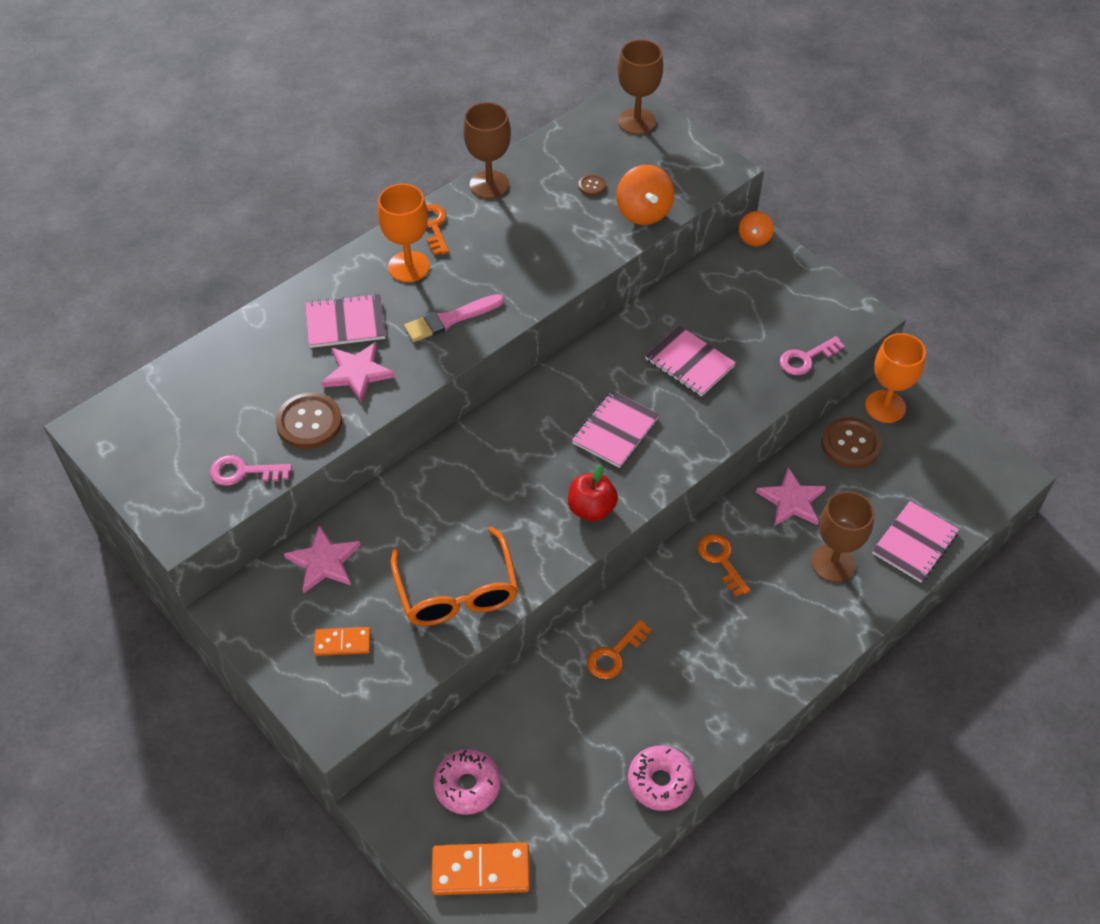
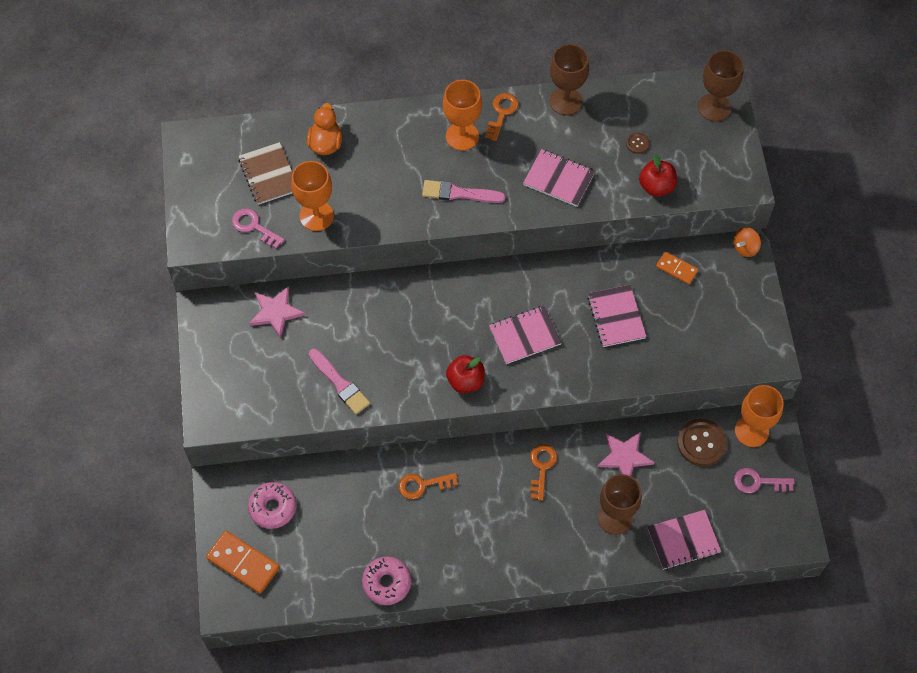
camera: 35 degrees right, 10 degrees up
(220, 411) = (268, 175): none -> brown notebook
(263, 348) = (325, 143): none -> orange duck
(309, 422) = (316, 216): brown button -> orange goblet
(342, 643) = (249, 373): orange domino -> orange domino (676, 269)
(345, 323) = (390, 155): pink notebook -> pink notebook (559, 179)
(357, 373) = (371, 198): pink star -> none
(457, 592) = (340, 384): orange glasses -> pink brush
(643, 212) = (656, 186): orange spinning top -> red apple
(806, 358) = (701, 363): pink key -> pink key (758, 482)

